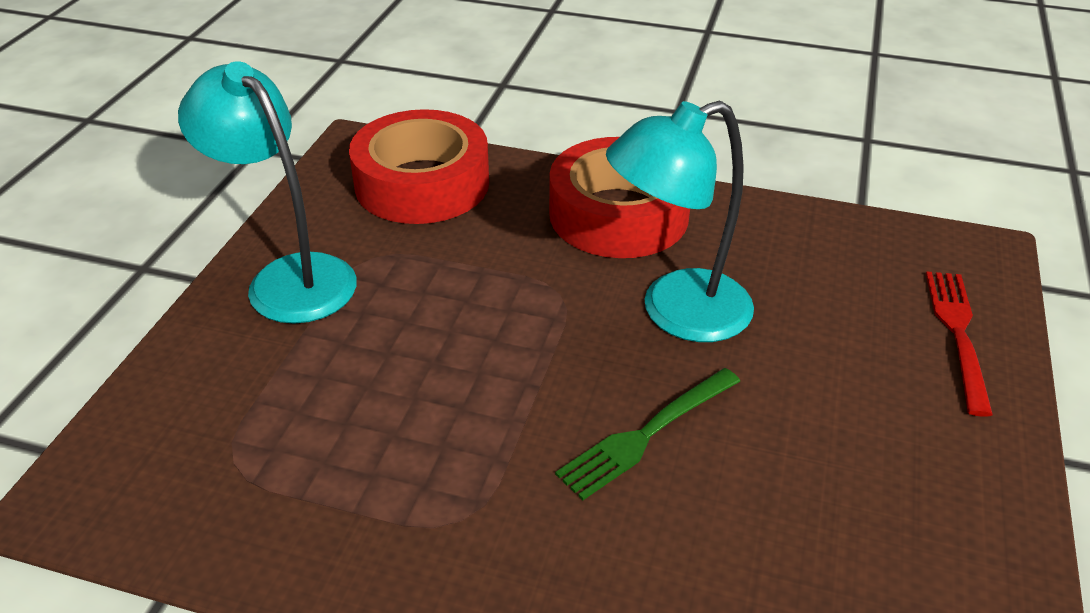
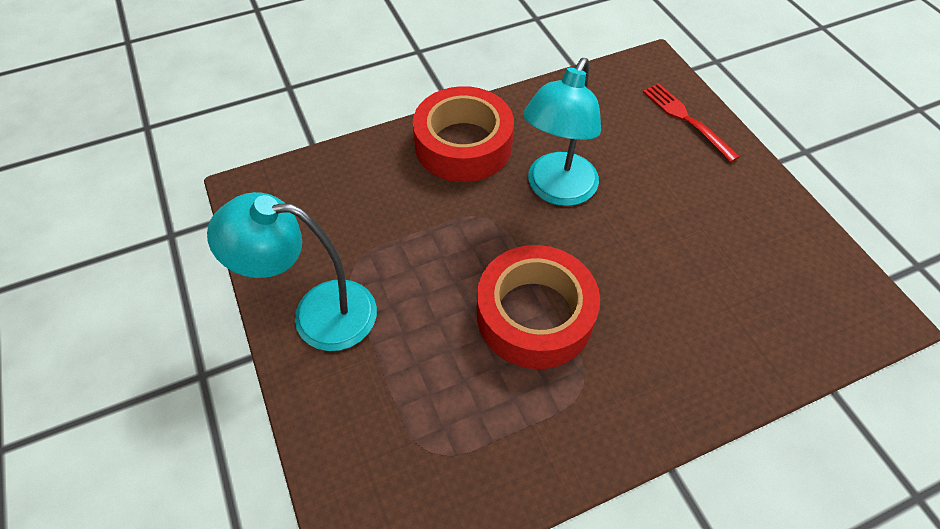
camera: 40 degrees left, 15 degrees up
(422, 183) = (324, 193): red tape -> red tape (534, 315)
(647, 434) = (615, 272): green fork -> none

